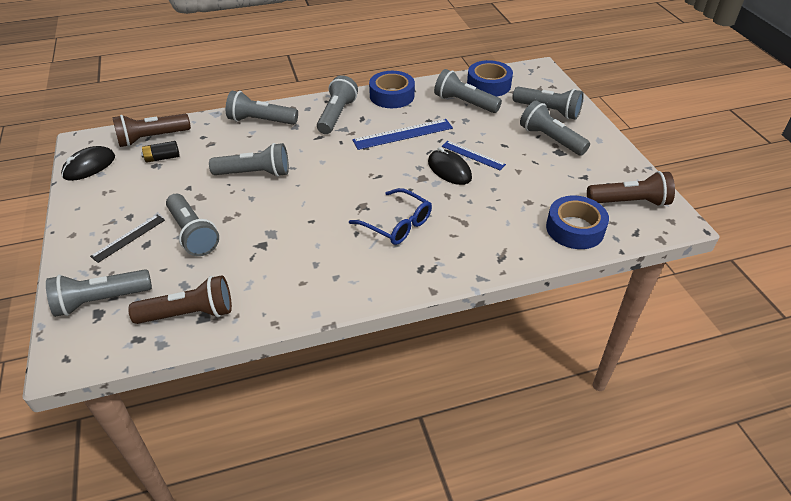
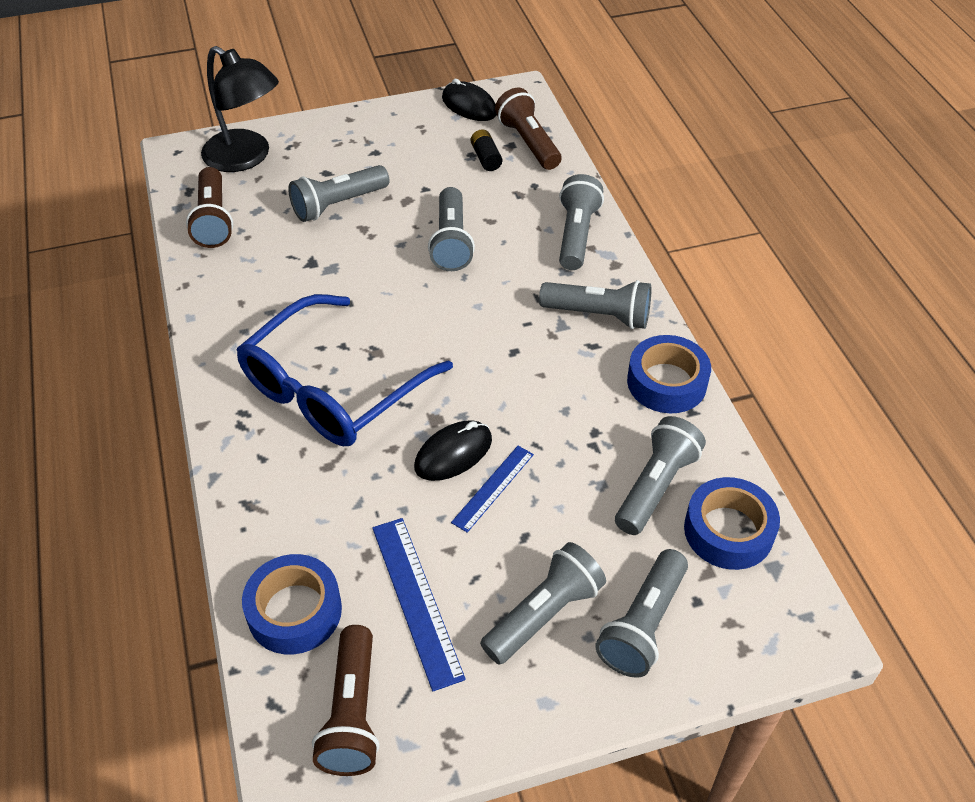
camera: 90 degrees right, 5 degrees up
(101, 300) = (246, 158): grey flashlight -> black lamp
(128, 238) = (338, 158): black ruler -> none
(397, 224) = (332, 389): blue glasses -> blue glasses, size x1.80
(403, 134) = (550, 397): blue ruler -> blue ruler (416, 600)

